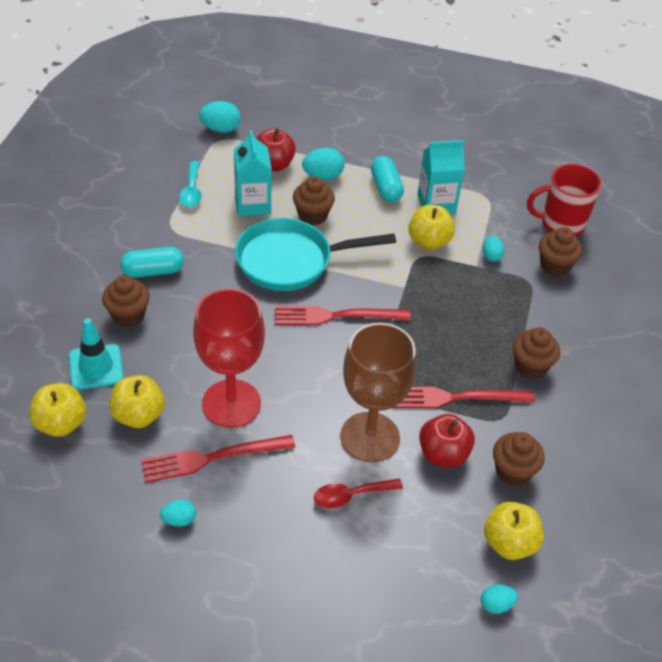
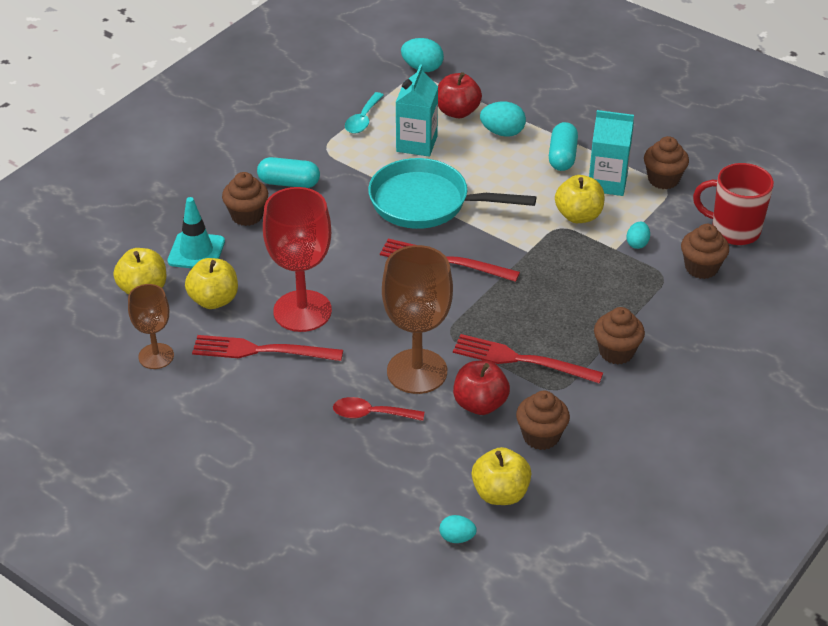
camera: 25 degrees right, 5 degrees down
(109, 495) = (156, 356): none -> brown goblet
(179, 520) = (206, 391): turquoise egg -> none
(312, 215) = (471, 166): brown cupcake -> brown cupcake (663, 179)

